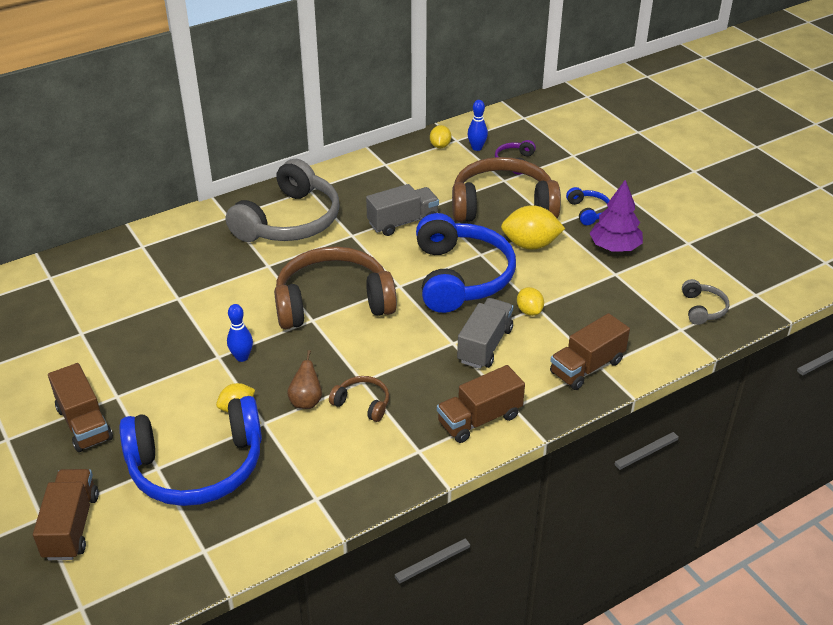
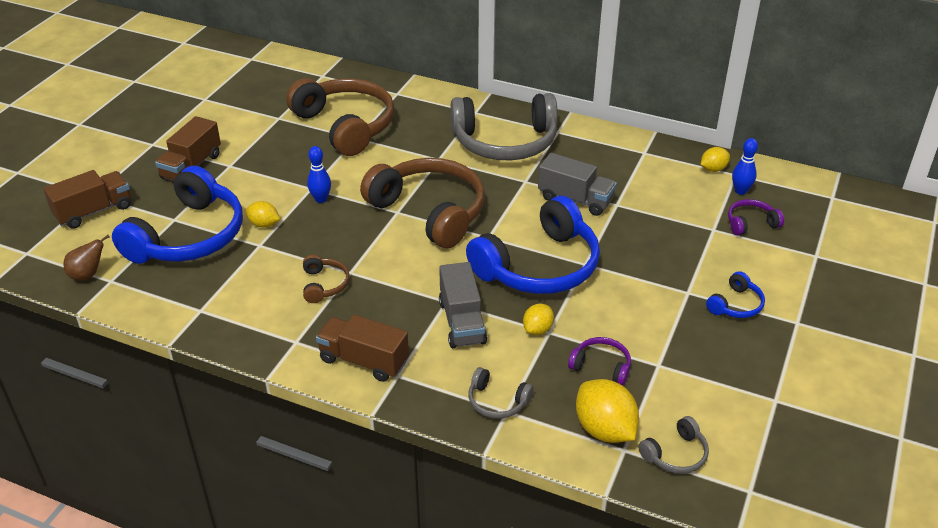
camera: 55 degrees right, 0 degrees up
(197, 467) = (189, 236): blue headphones -> blue headphones turned 105 degrees counterclockwise
(306, 401) = (301, 254): brown pear -> brown pear (88, 275)
(485, 345) = (462, 322): grey truck -> grey truck turned 90 degrees clockwise
(502, 205) = (673, 245): brown headphones -> brown headphones (346, 126)
(530, 245) = (635, 288): yellow lemon -> yellow lemon (604, 429)
(587, 367) = (497, 402): brown truck -> grey headphones
(594, 300) = (601, 366): none -> purple headphones
(614, 247) = (700, 347): purple tree -> none

